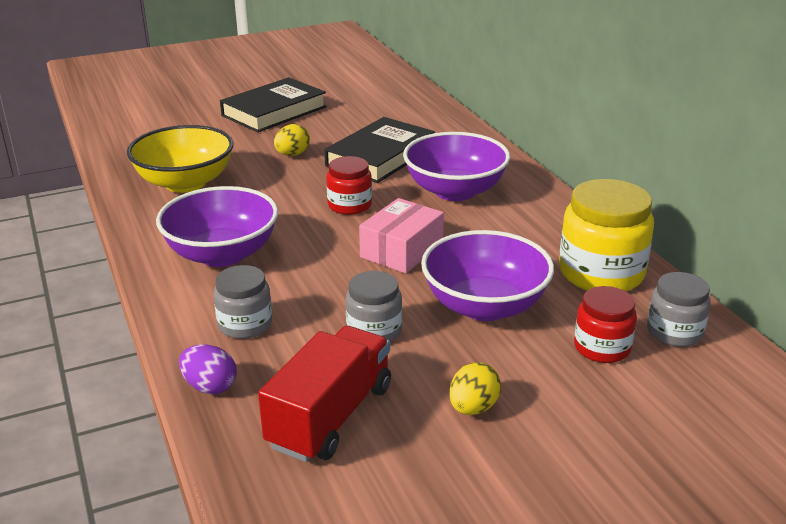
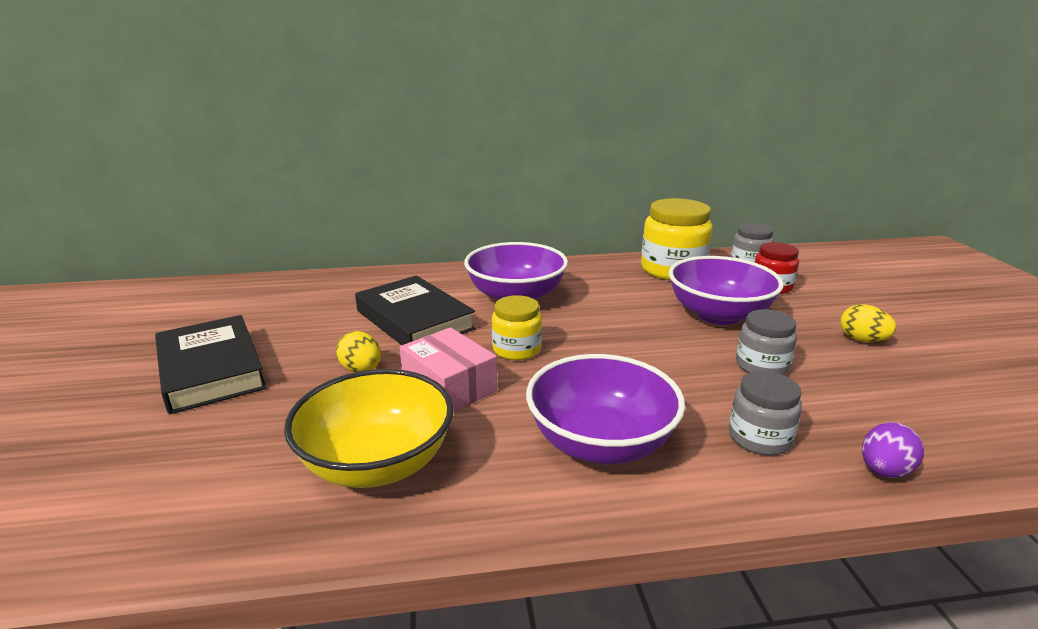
camera: 75 degrees left, 5 degrees down
(330, 416) = (902, 402): red truck -> none
(349, 205) = (516, 349): red jar -> yellow jar
(402, 250) = (620, 335): pink box -> pink box (449, 386)

